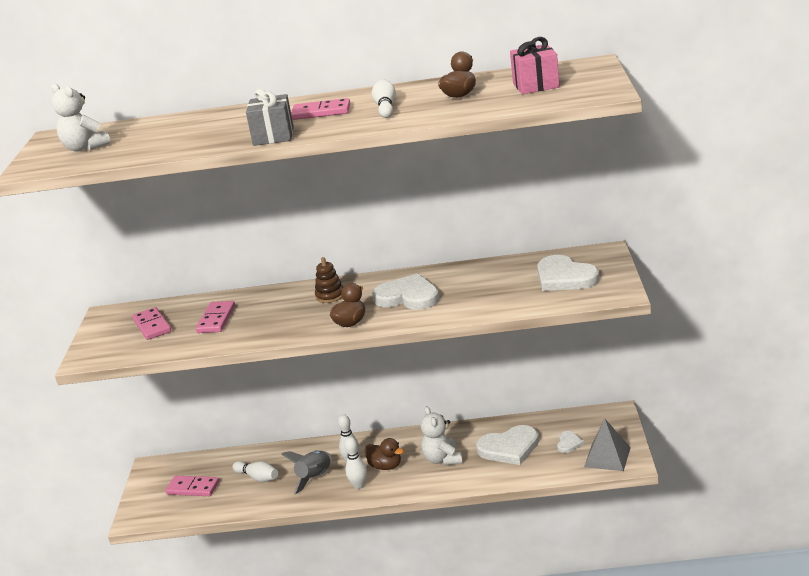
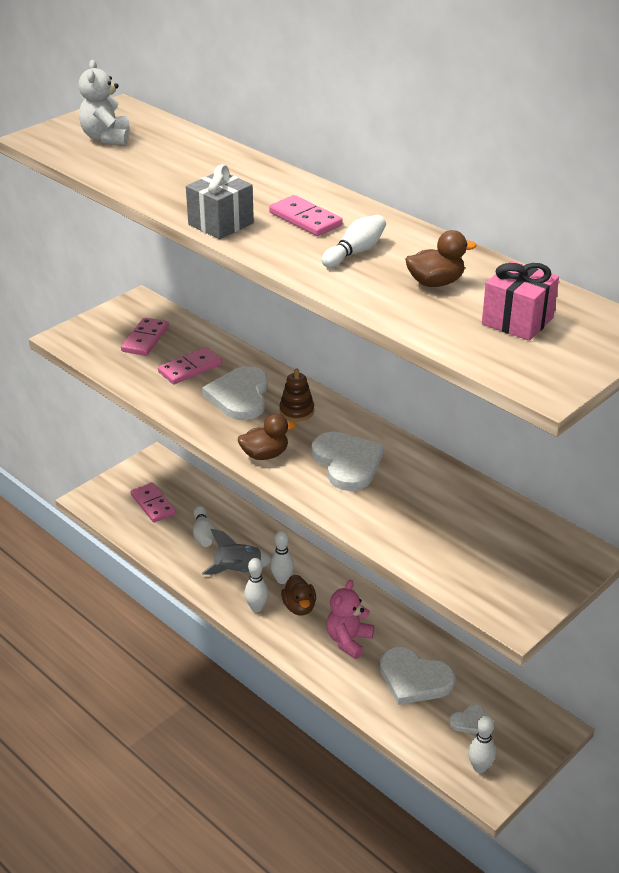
camera: 40 degrees right, 10 degrees up
(442, 459) = (348, 640): white teddy bear -> pink teddy bear
(564, 277) = (501, 554): white heart -> white heart (239, 396)
(607, 457) = (479, 767): grey pyramid -> white bowling pin

